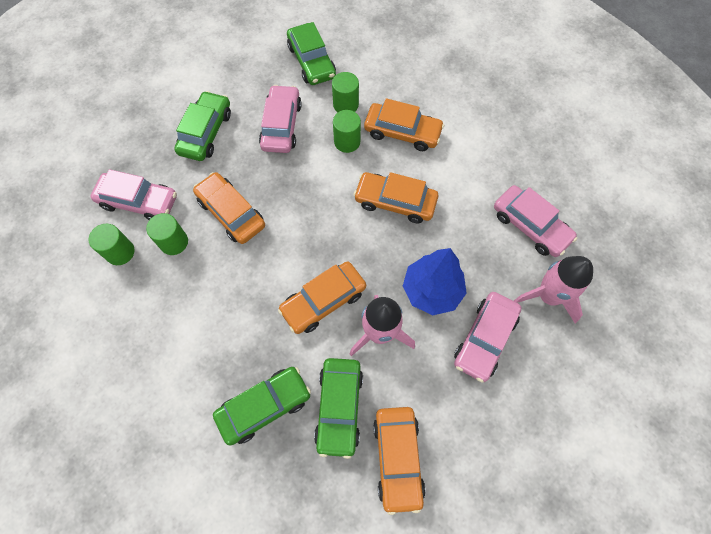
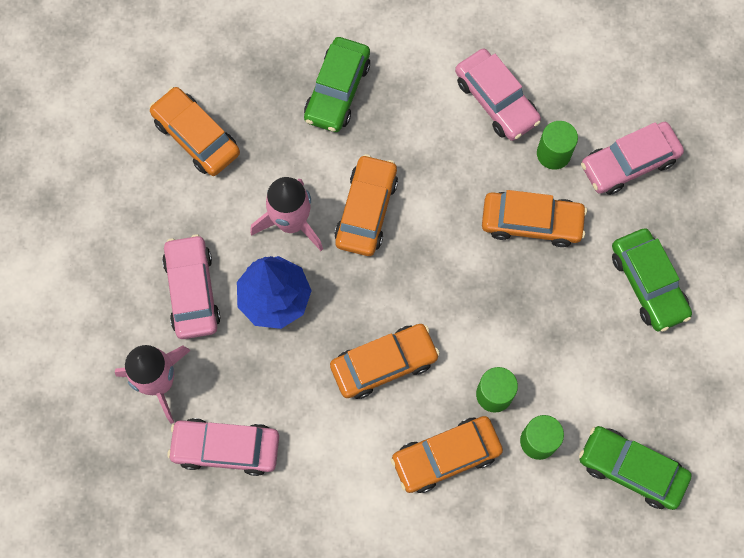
camera: 140 degrees right, 5 degrees up
(120, 252) = (590, 108): green cylinder -> none
(281, 125) = (580, 357): pink car -> pink car (496, 100)
(339, 407) = (275, 136): green car -> none

